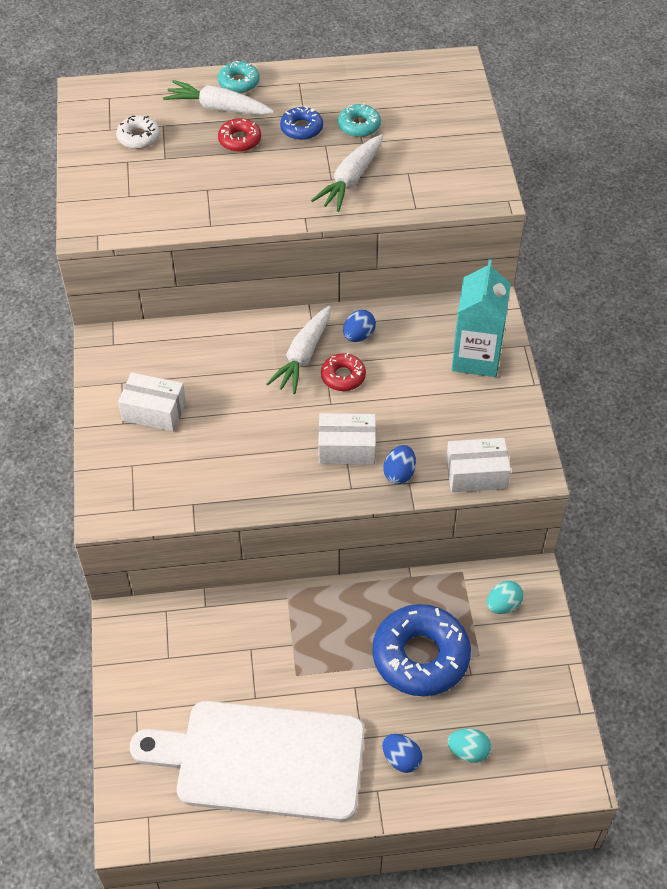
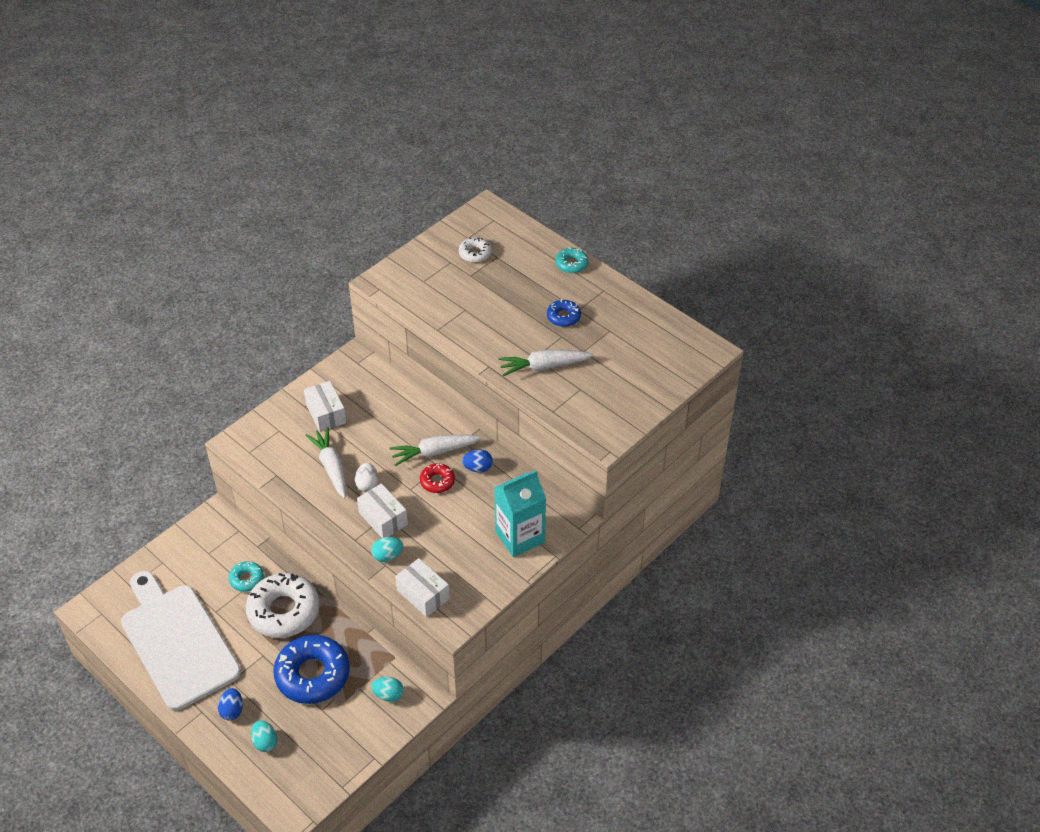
camera: 50 degrees right, 5 degrees down
(218, 108) = (538, 270): white carrot -> white carrot (331, 467)
(240, 140) = (522, 296): red donut -> none
(288, 434) = (367, 484): none -> white egg
(315, 633) = (284, 611): none -> white donut
(359, 126) = (596, 341): turquoise donut -> turquoise donut (247, 579)
(399, 473) = (387, 556): blue egg -> turquoise egg

